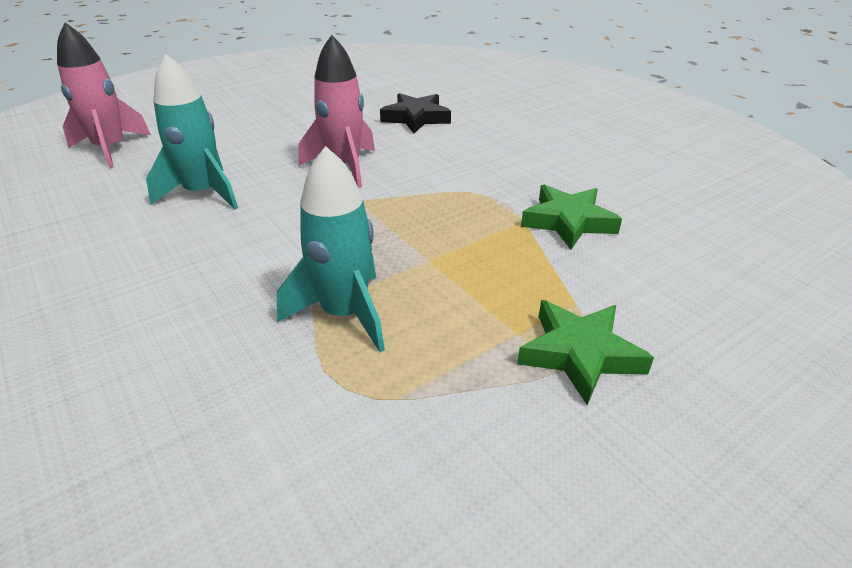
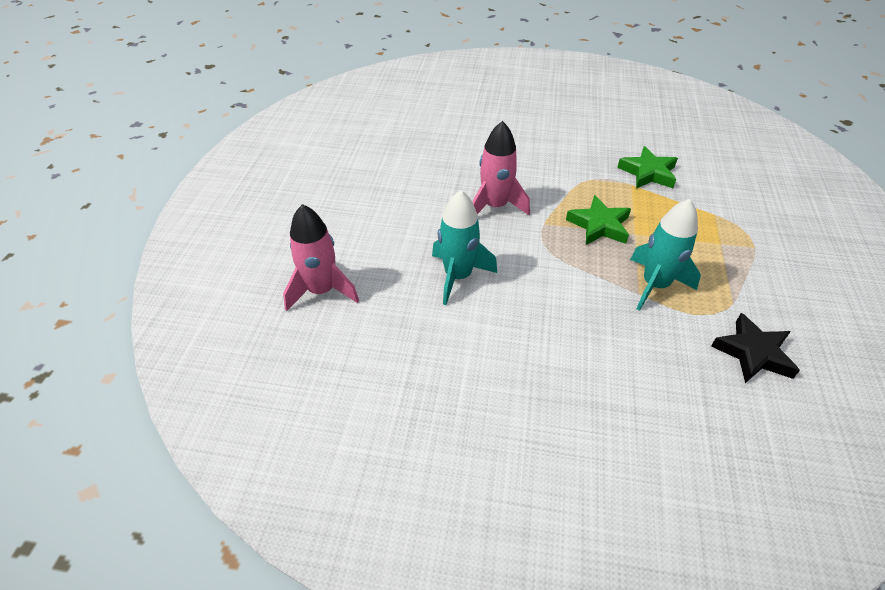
camera: 45 degrees left, 10 degrees up
(416, 118) = (464, 146): black star -> black star (753, 353)
(580, 354) = (750, 236): green star -> green star (599, 225)

